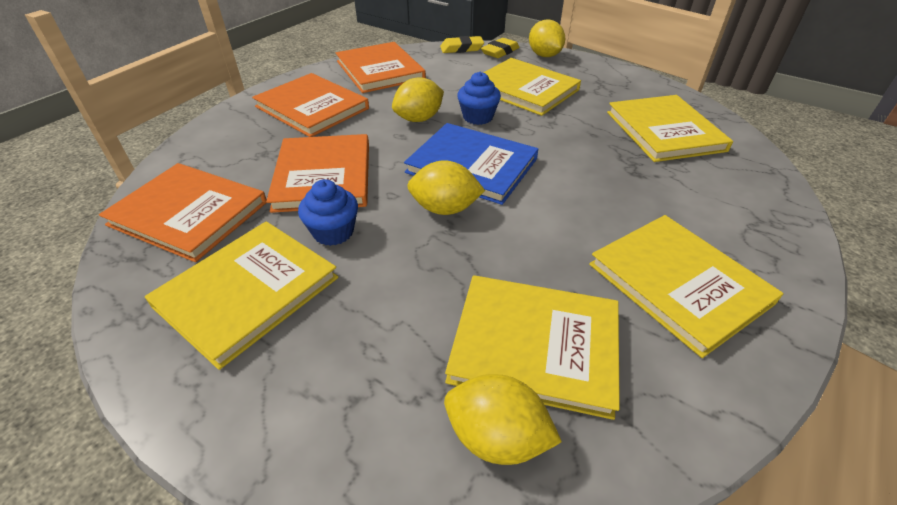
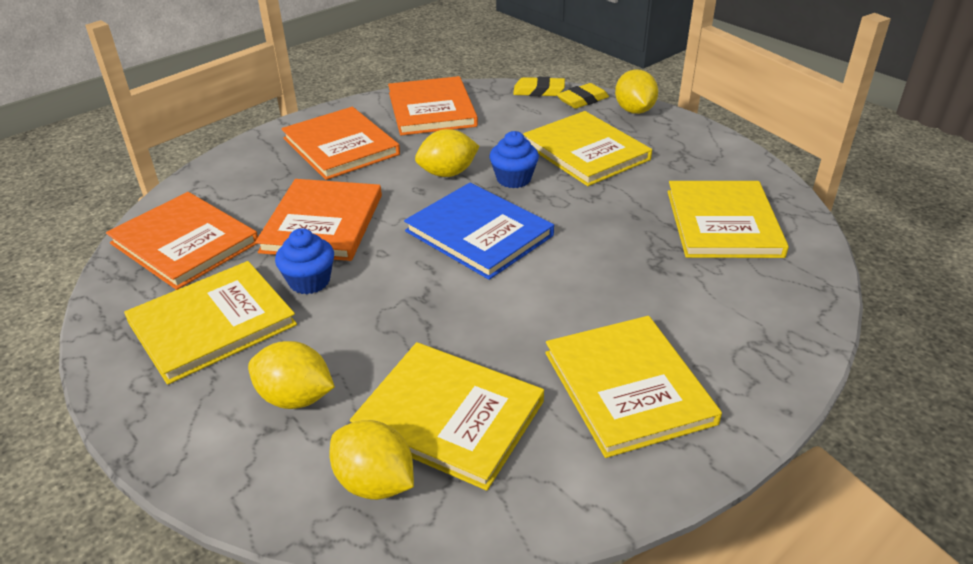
camera: 15 degrees right, 5 degrees down
(445, 209) = (428, 275): yellow lemon -> yellow lemon (295, 397)

